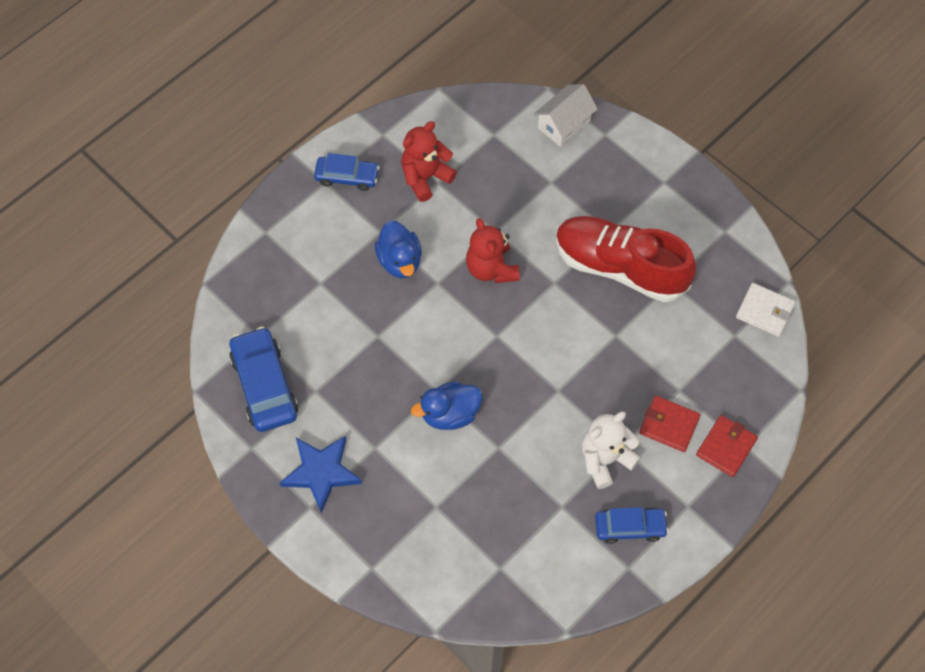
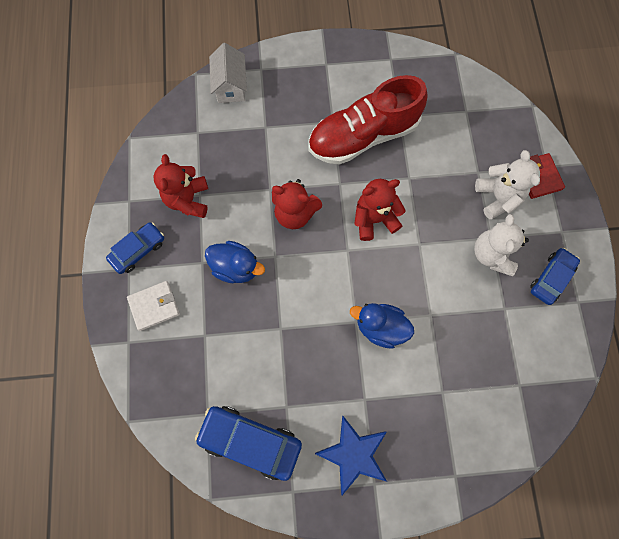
camera: 50 degrees left, 10 degrees up
(450, 414) = (380, 327): blue duck -> blue duck turned 90 degrees clockwise
(546, 336) = (374, 219): none -> red teddy bear
(669, 425) = (497, 197): red wallet -> white teddy bear
(765, 311) = (464, 82): white wallet -> white wallet (154, 306)

